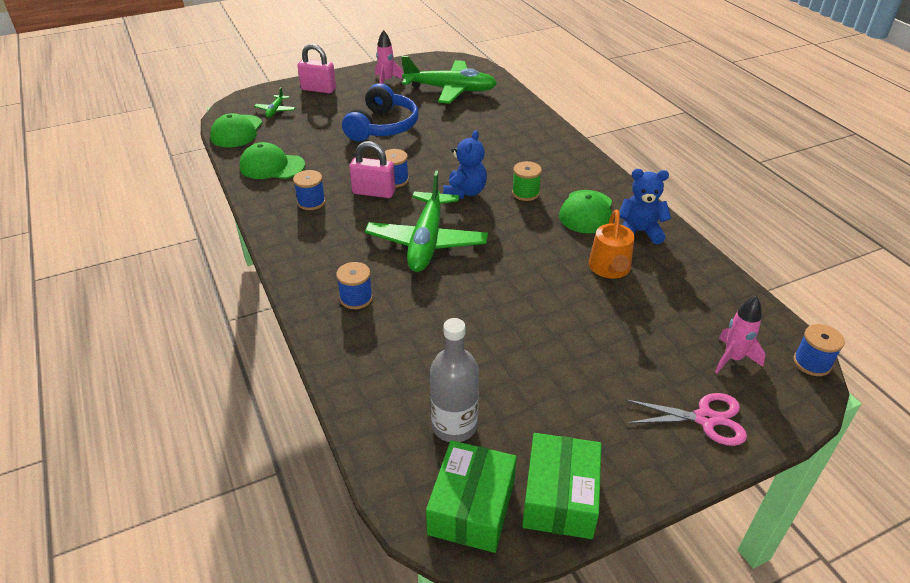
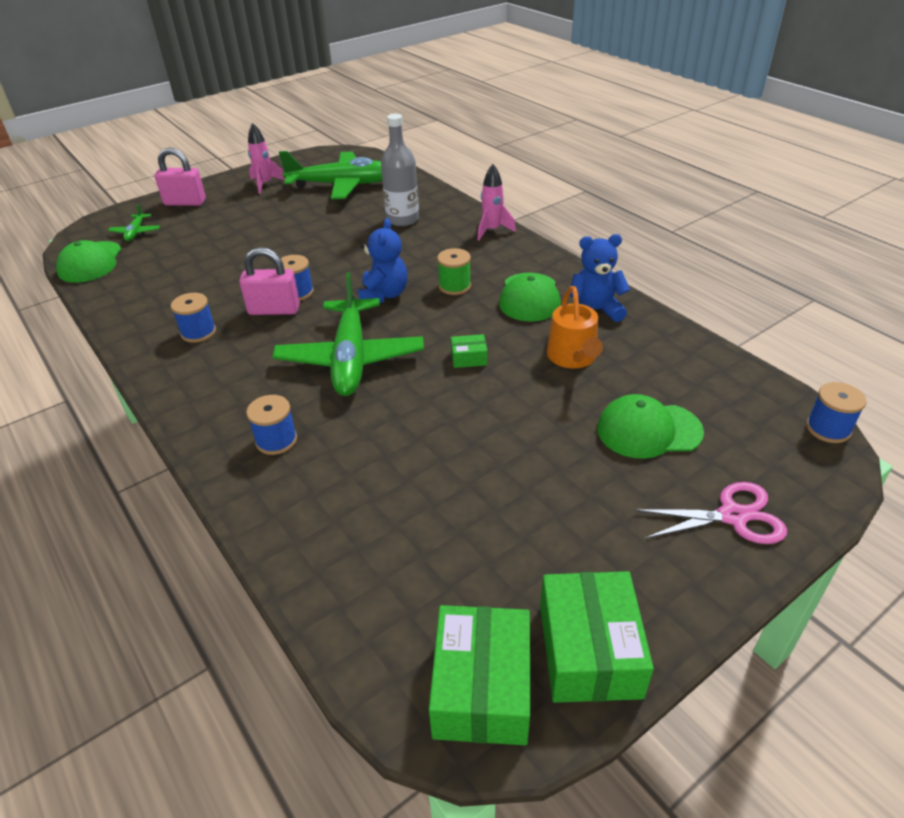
camera: 10 degrees left, 0 degrees up
(272, 166) = (141, 297): green cap -> green cap (648, 430)
(382, 127) = (270, 234): blue headphones -> none
(454, 426) = (434, 582): grey bottle -> grey bottle (402, 219)
(522, 256) = (469, 358): none -> green box
(732, 358) = (740, 438): pink rocket -> pink rocket (492, 230)

